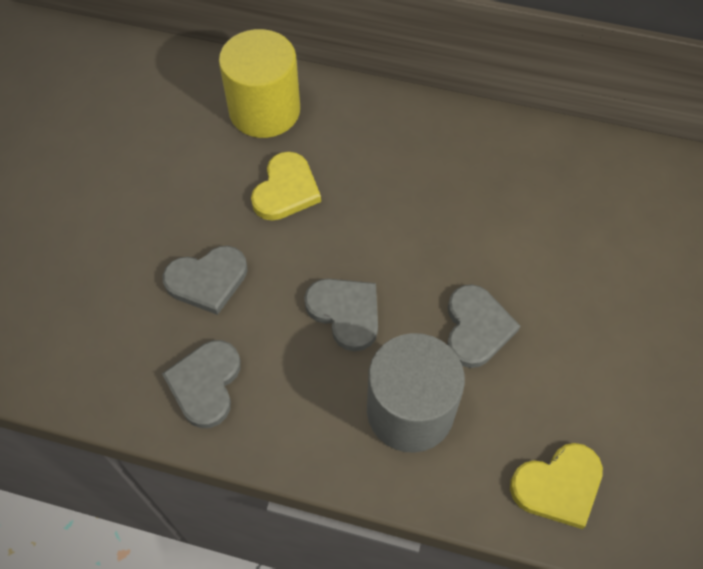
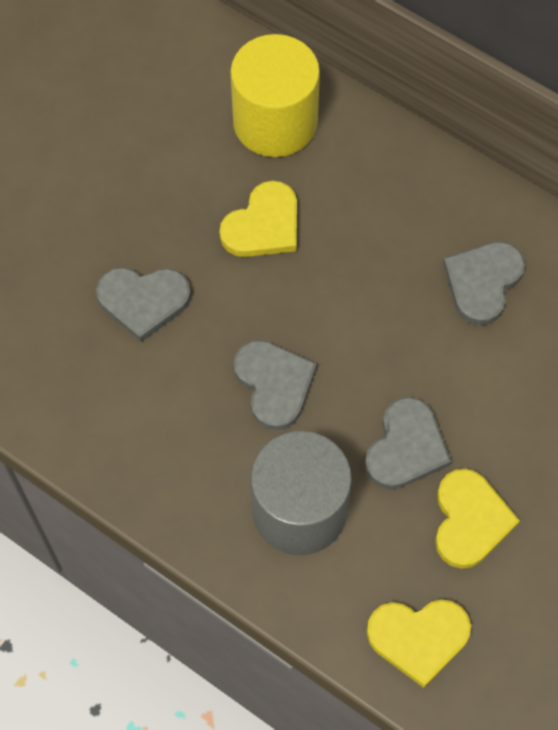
camera: 20 degrees right, 5 degrees up
(205, 384) = (103, 411): grey heart -> grey heart (482, 282)
(554, 370) = (469, 520): none -> yellow heart

